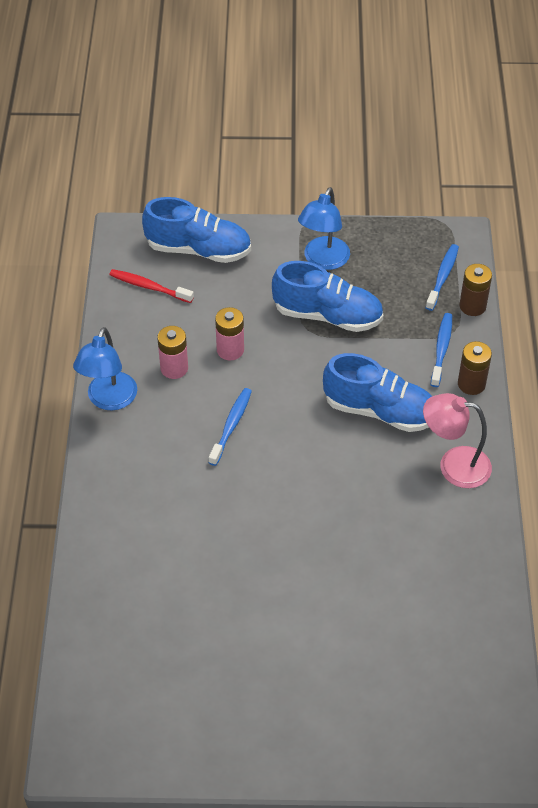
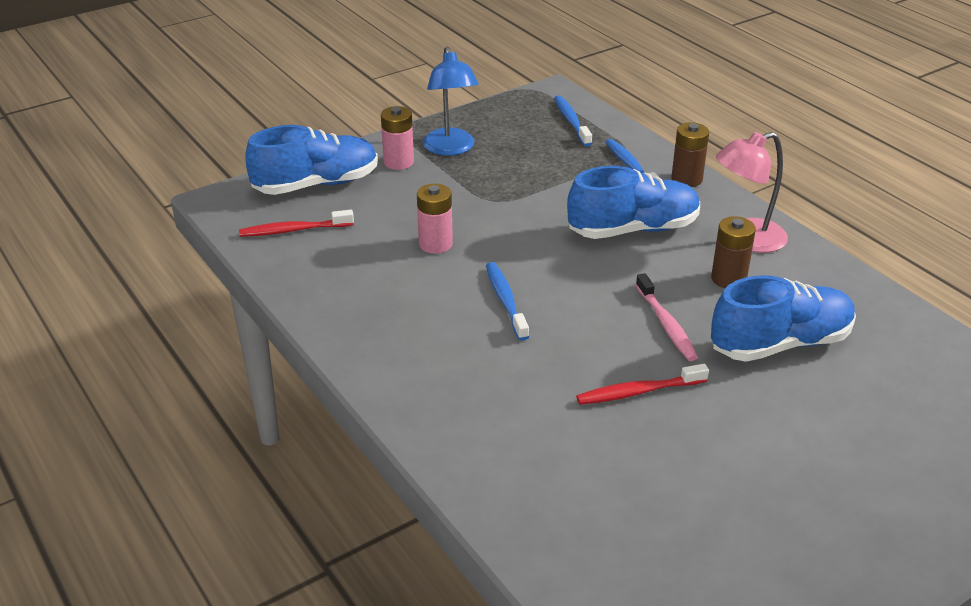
camera: 35 degrees left, 15 degrees down
(109, 400) = (348, 336): blue lamp -> none
(174, 368) = (392, 281): pink battery -> pink battery (398, 162)
(245, 547) = (638, 392): none -> red toothbrush
(317, 506) = (666, 324): none -> pink toothbrush
(327, 315) = (501, 183): blue shoe -> blue shoe (780, 344)
(472, 306) = (621, 130): brown battery -> brown battery (728, 279)

